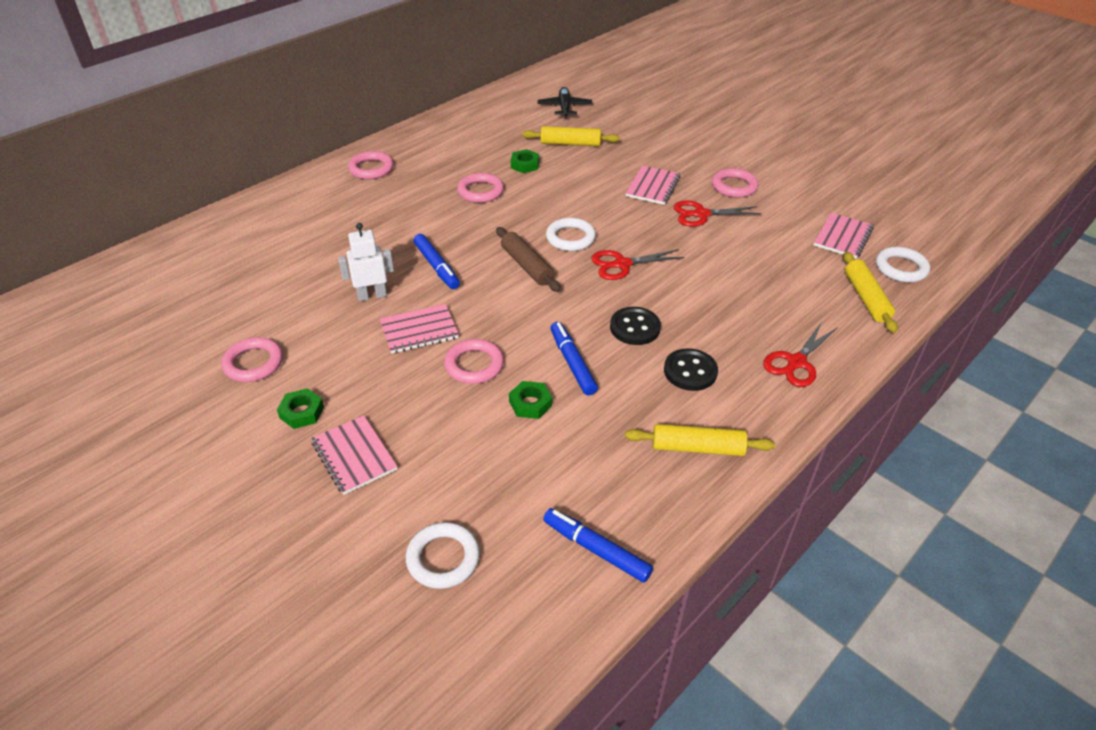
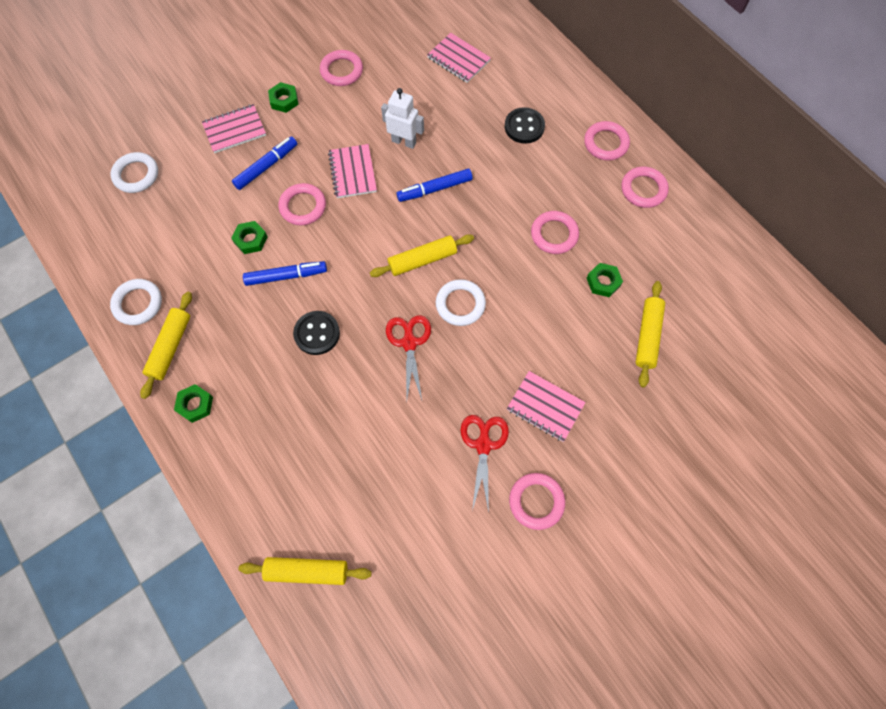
camera: 100 degrees right, 25 degrees up
(372, 295) = (404, 141): white robot -> white robot turned 60 degrees counterclockwise
(423, 148) = (643, 189): none -> pink ring
(527, 266) = (422, 260): brown rolling pin -> yellow rolling pin
(564, 107) = (738, 345): black plane -> none
(596, 549) = (110, 260): blue marker -> blue marker (266, 166)
(690, 371) = (252, 365): black button -> black button (524, 127)
(755, 409) = (195, 405): none -> green nut
(796, 362) = (237, 460): red scissors -> none
(842, 237) = (415, 594): pink notebook -> pink notebook (458, 59)
(901, 268) = (347, 638): white ring -> white ring (138, 304)

